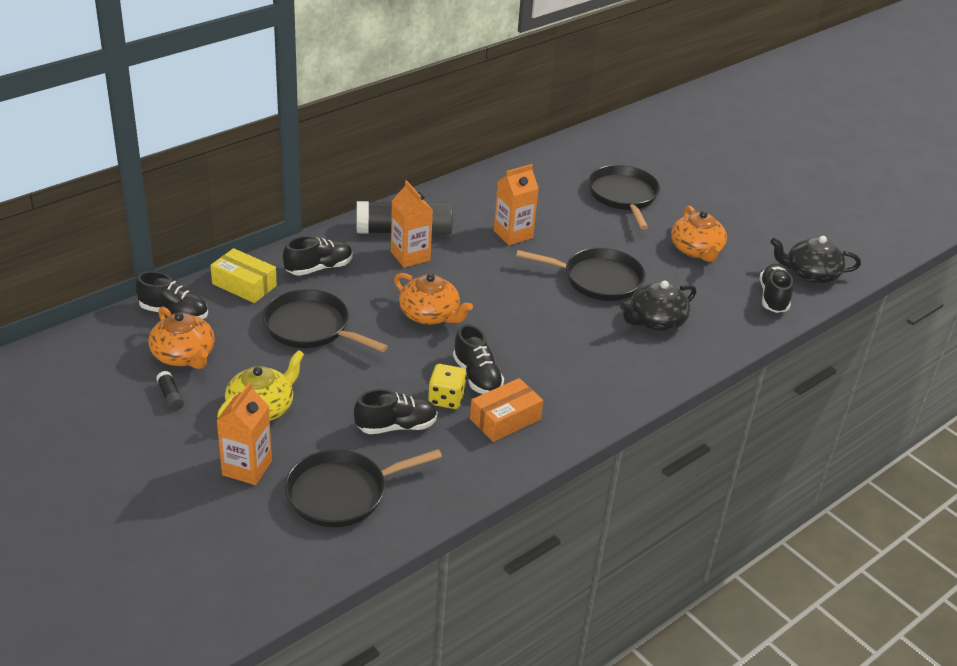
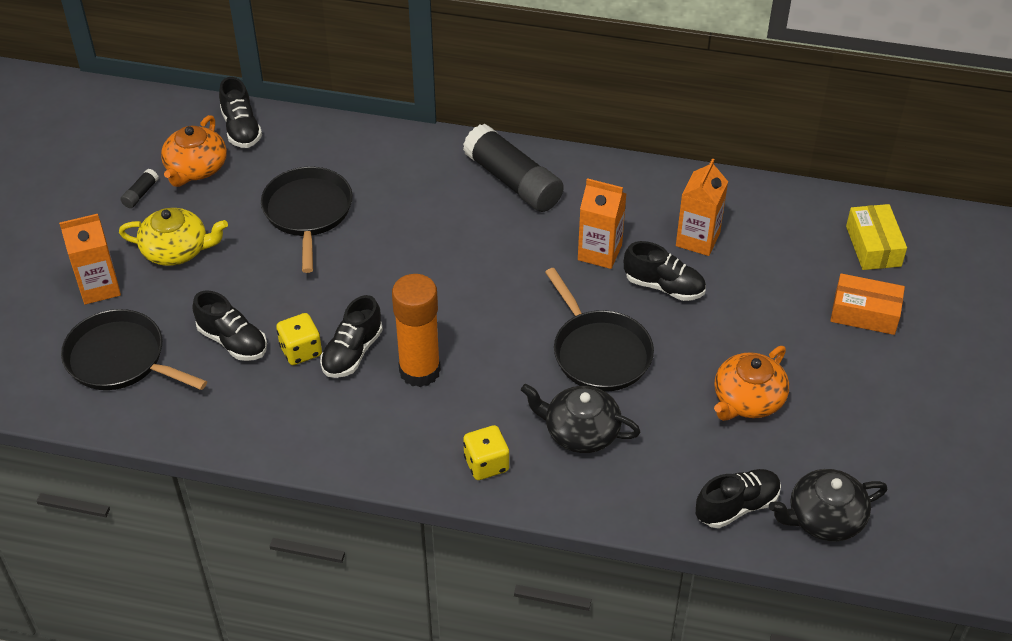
camera: 55 degrees right, 10 degrees up
(244, 285) = (321, 140): yellow box -> yellow box (873, 246)
(319, 268) = (394, 166): black shoe -> black shoe (664, 286)
(410, 256) = (479, 208): orange carton -> orange carton (697, 239)
(430, 315) = (407, 272): orange teapot -> none
(505, 419) = (312, 405): orange box -> orange box (864, 313)
(529, 356) = (419, 371): none -> orange glue stick
(623, 196) = (774, 292): black pan -> none
(643, 371) = (486, 464): none -> yellow dice
(810, 274) = (824, 518): black teapot -> black teapot turned 75 degrees counterclockwise

